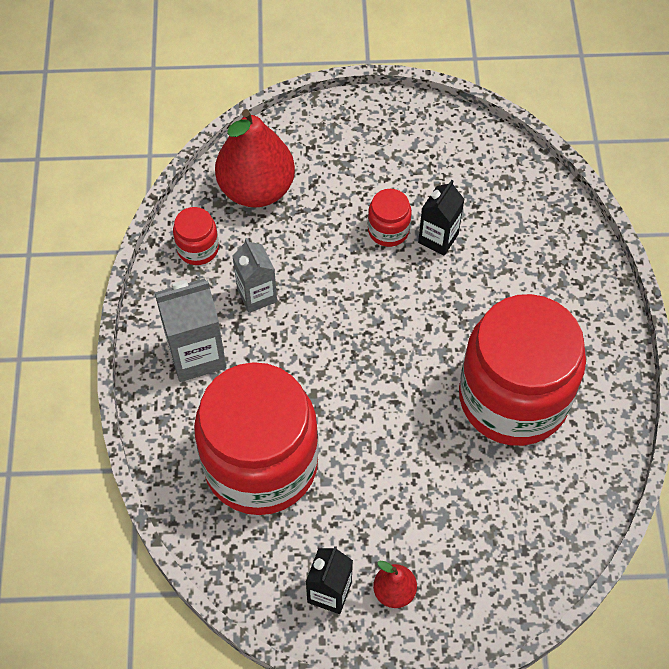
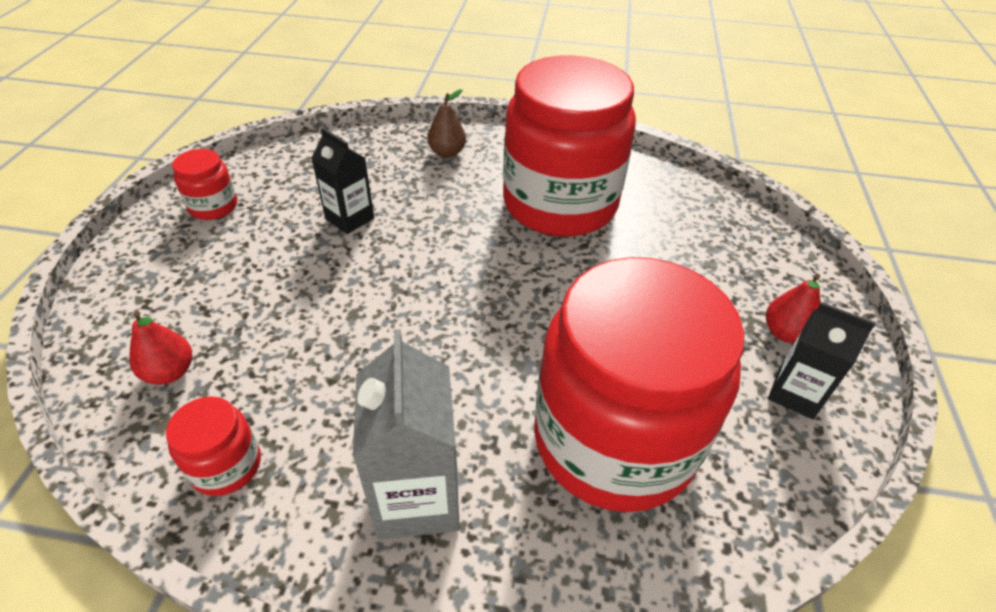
camera: 80 degrees left, 15 degrees down
(256, 189) = (170, 372): red pear -> red pear, size x0.47
(257, 295) = (346, 400): grey carton -> none
(388, 230) = (317, 254): red jar -> red jar (213, 206)
(561, 287) = (447, 153): none -> brown pear

